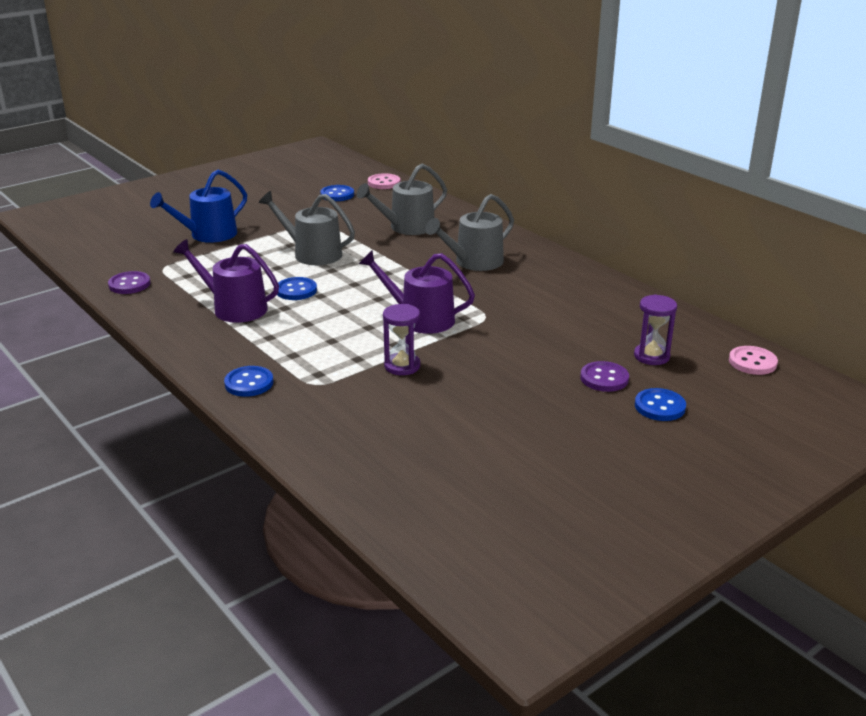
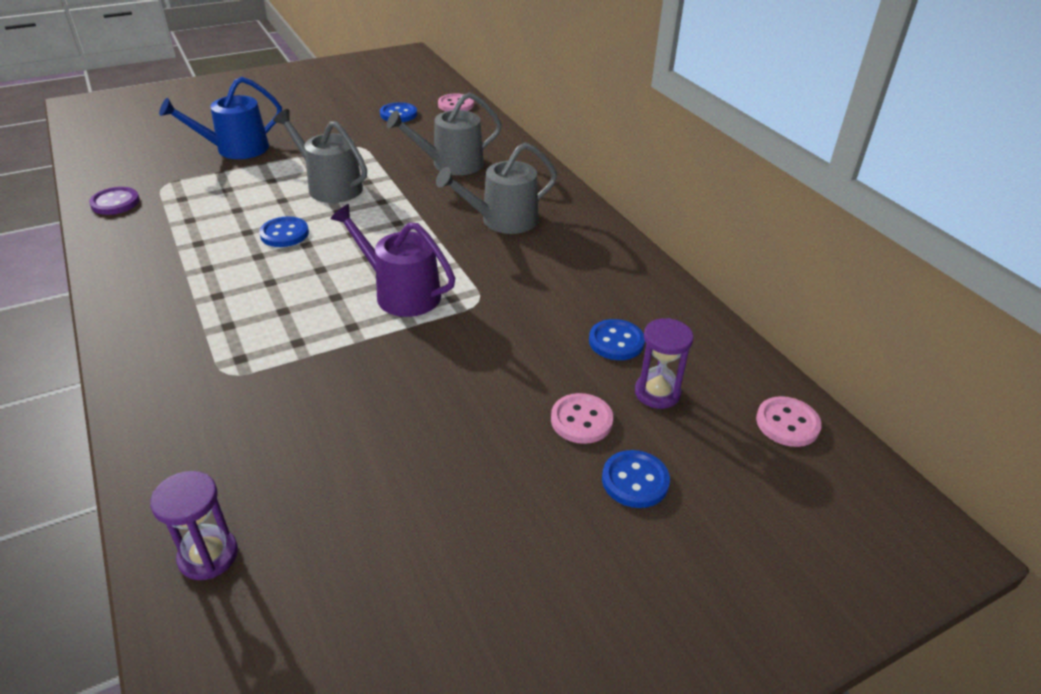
camera: 10 degrees right, 10 degrees up
(234, 308) = (203, 249): purple watering can -> none
(249, 383) = (154, 360): blue button -> blue button (616, 341)
(402, 366) = (343, 361): purple hourglass -> purple hourglass (208, 556)
(604, 378) = (581, 420): purple button -> pink button

